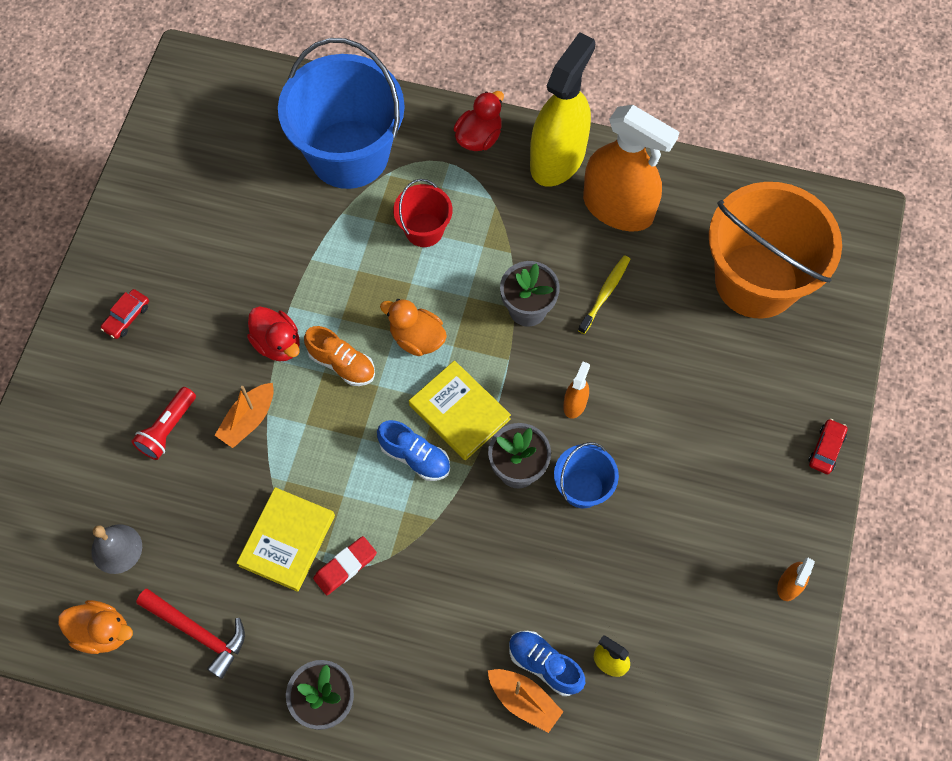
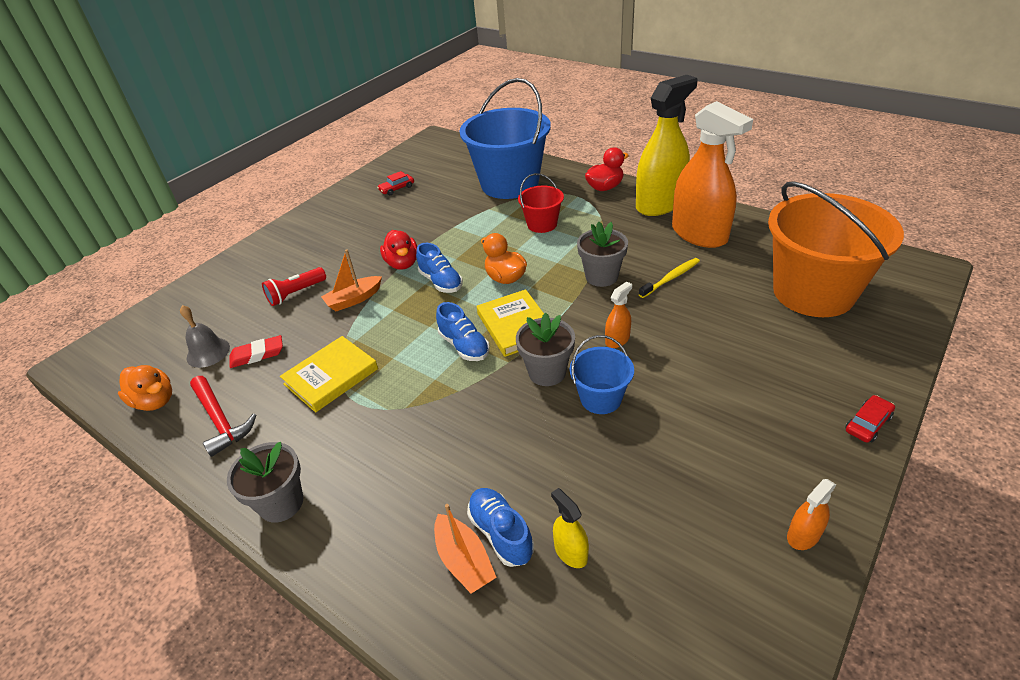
camera: 25 degrees right, 25 degrees down
(127, 317) = (314, 235): red car -> red car (397, 188)
(342, 364) = (441, 282): orange shoe -> blue shoe
(345, 566) = (364, 405): red eraser -> red eraser (257, 354)

